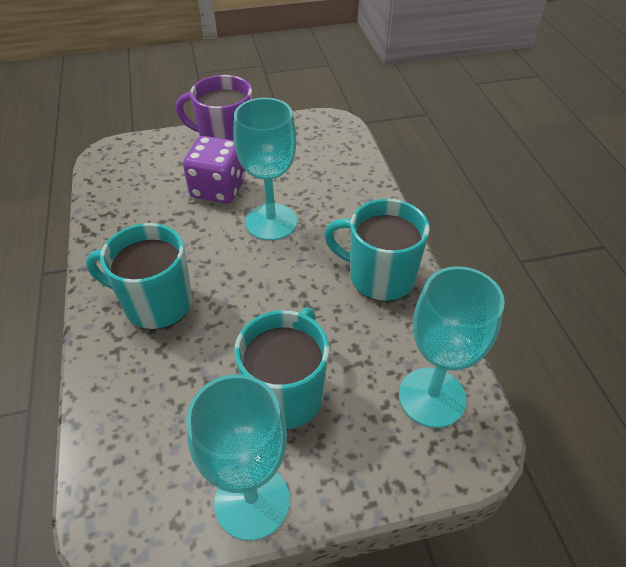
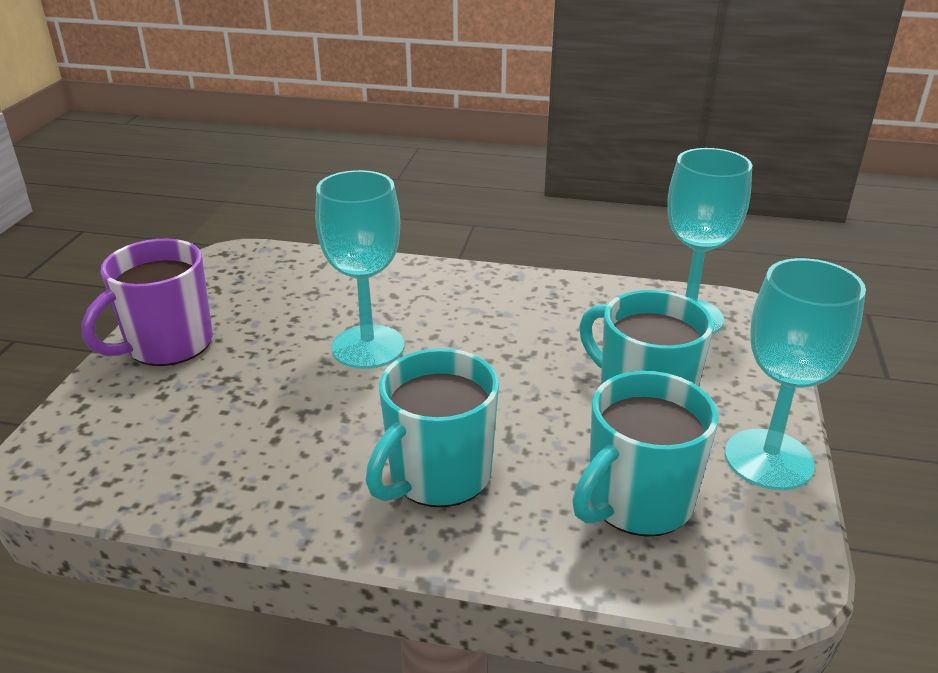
camera: 65 degrees left, 15 degrees down
(218, 189) = (260, 373): purple dice -> none
(379, 277) = (518, 300): turquoise mug -> turquoise mug (637, 502)

